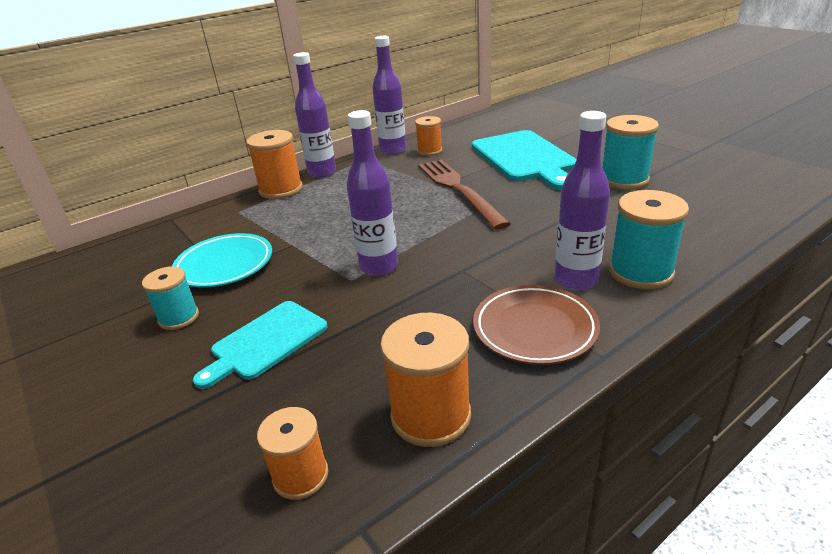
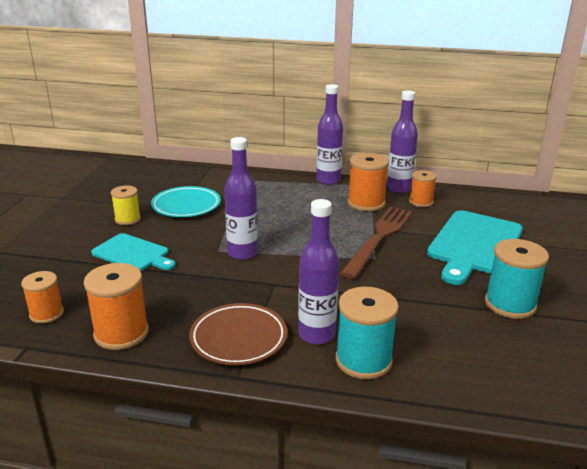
camera: 45 degrees right, 5 degrees down
(179, 318) = (127, 219): turquoise spool -> yellow spool
(266, 342) = (133, 254): turquoise cutting board -> turquoise cutting board turned 150 degrees counterclockwise
(281, 190) = (287, 179): orange spool -> orange spool (366, 203)

